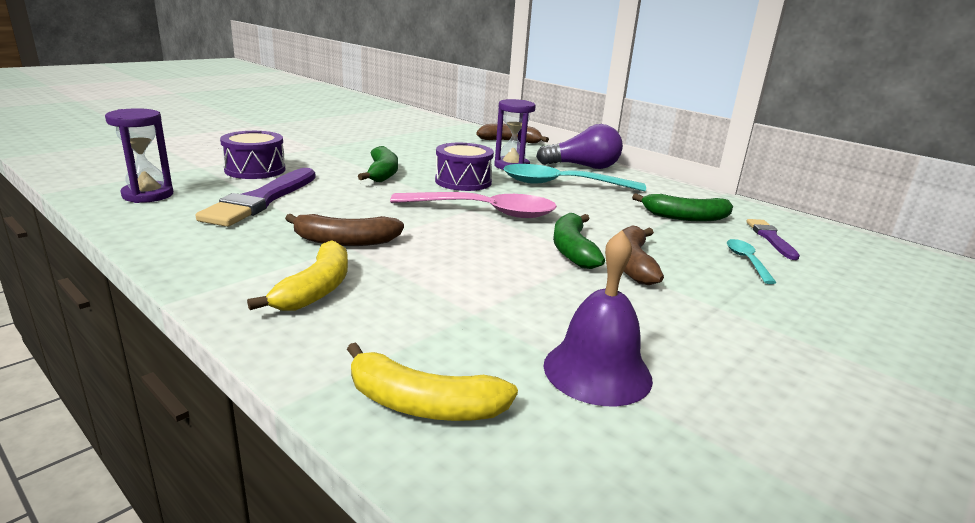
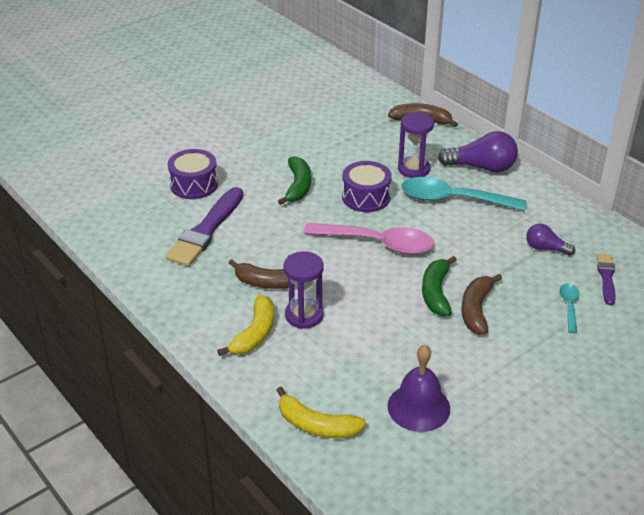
camera: 10 degrees right, 15 degrees up
(148, 195) = (123, 225): purple hourglass -> purple hourglass (304, 315)
(685, 217) = (545, 248): green banana -> purple light bulb

